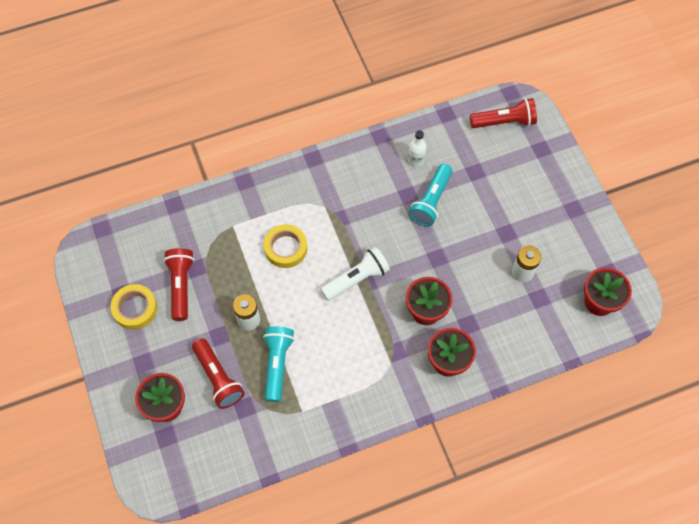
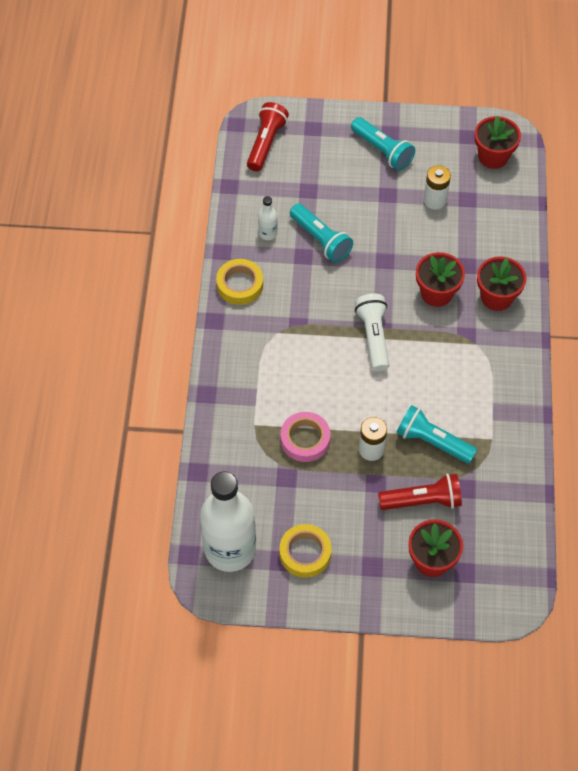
camera: 65 degrees left, 5 degrees down
(117, 254) = (230, 549): none -> white bottle
(181, 286) = (301, 499): red flashlight -> none
(235, 267) = (305, 439): none -> pink tape
(286, 248) = (307, 385): yellow tape -> yellow tape (240, 285)
(550, 211) = (382, 151): none -> turquoise flashlight

